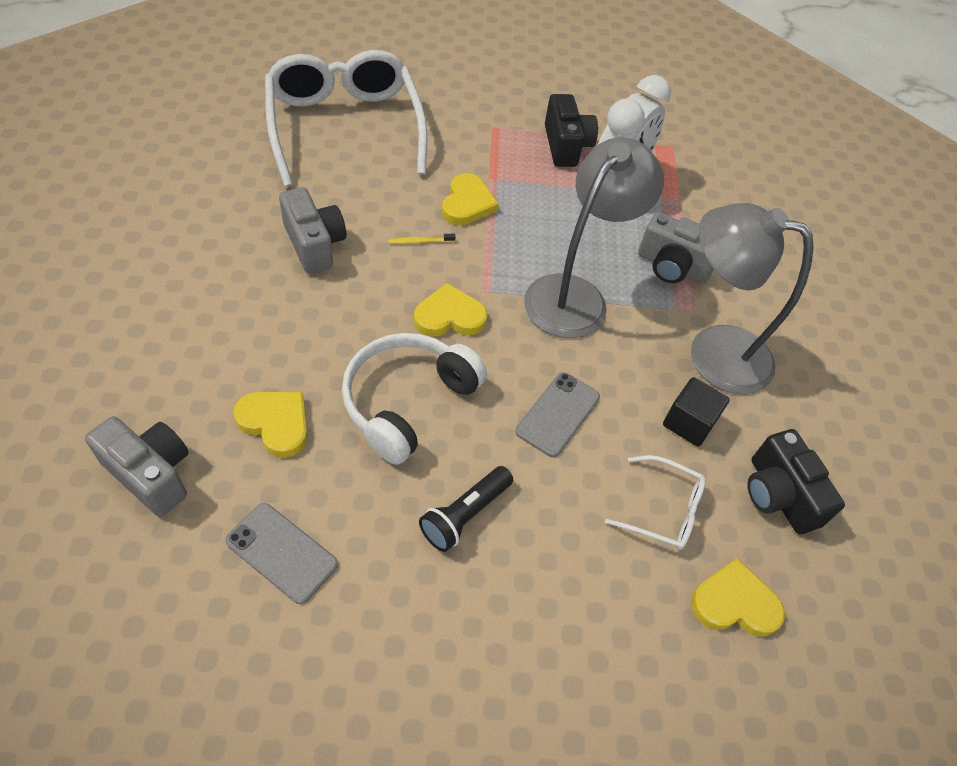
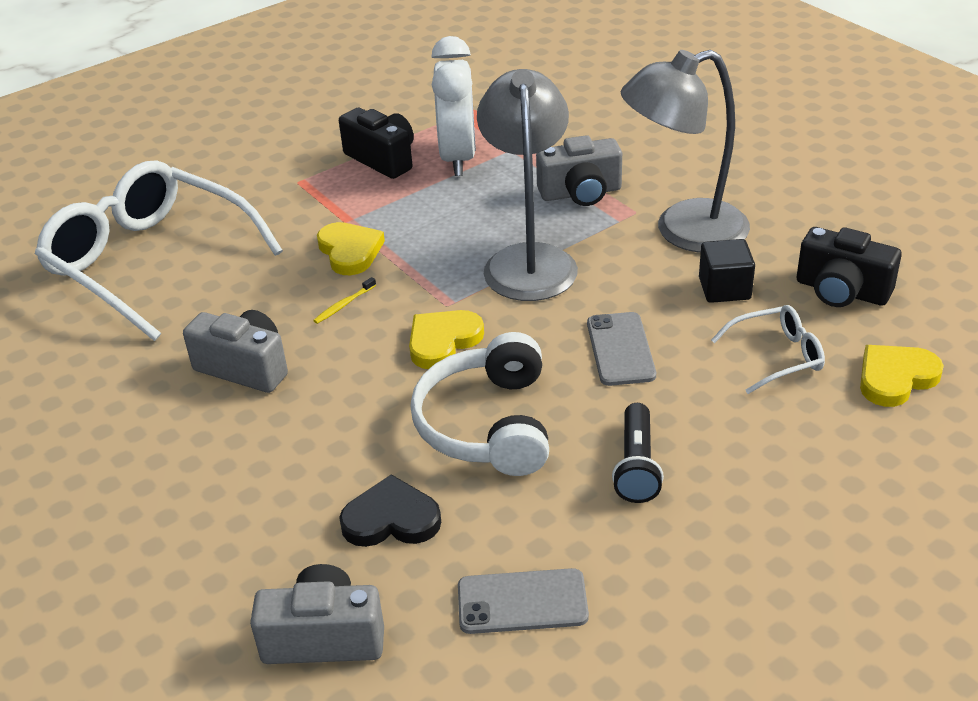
camera: 30 degrees left, 15 degrees down
(275, 423) = (391, 519): yellow heart -> black heart

